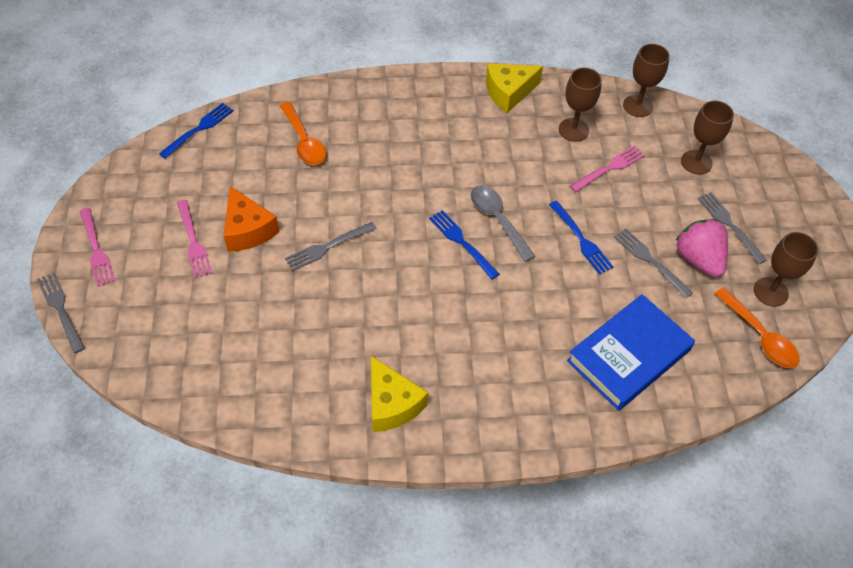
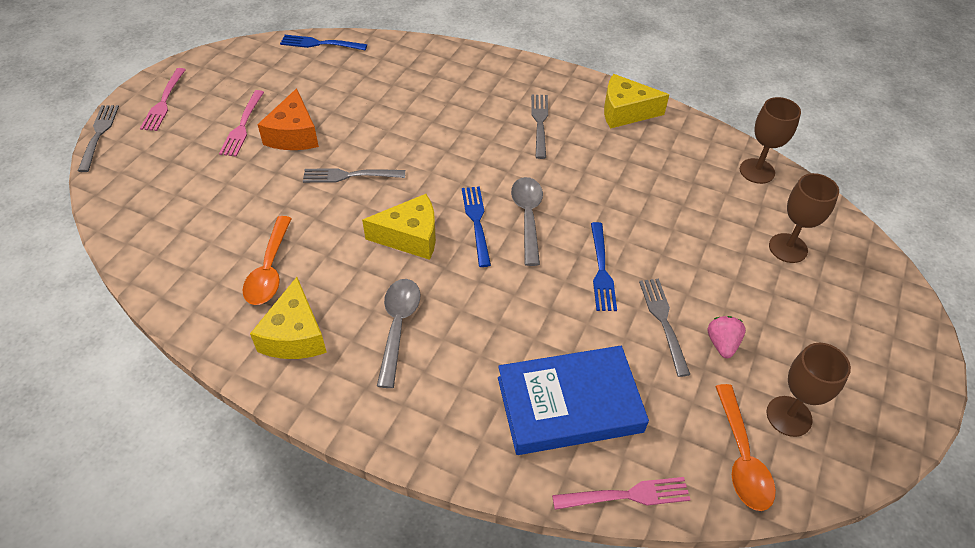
camera: 30 degrees right, 5 degrees down
(199, 129) = (320, 44): blue fork -> blue fork turned 150 degrees counterclockwise
(304, 141) = (400, 84): orange spoon -> orange spoon (269, 270)
(419, 278) = (410, 237): none -> yellow cheese
(466, 357) = (398, 326): none -> grey spoon
(573, 130) = (669, 167): brown goblet -> none
(609, 168) = (682, 216): pink fork -> pink fork (626, 495)
(698, 259) = (722, 344): pink strawberry -> pink strawberry, size x0.58
(729, 225) = (785, 326): grey fork -> grey fork (540, 123)

